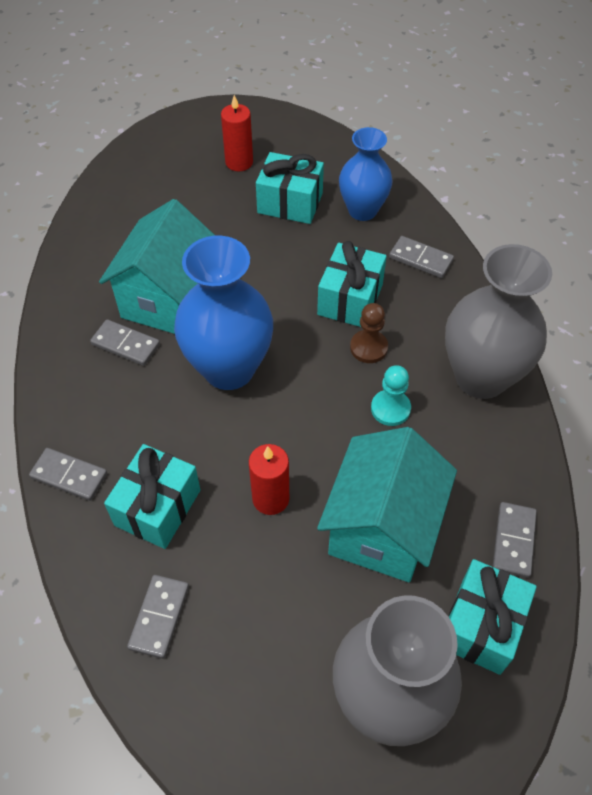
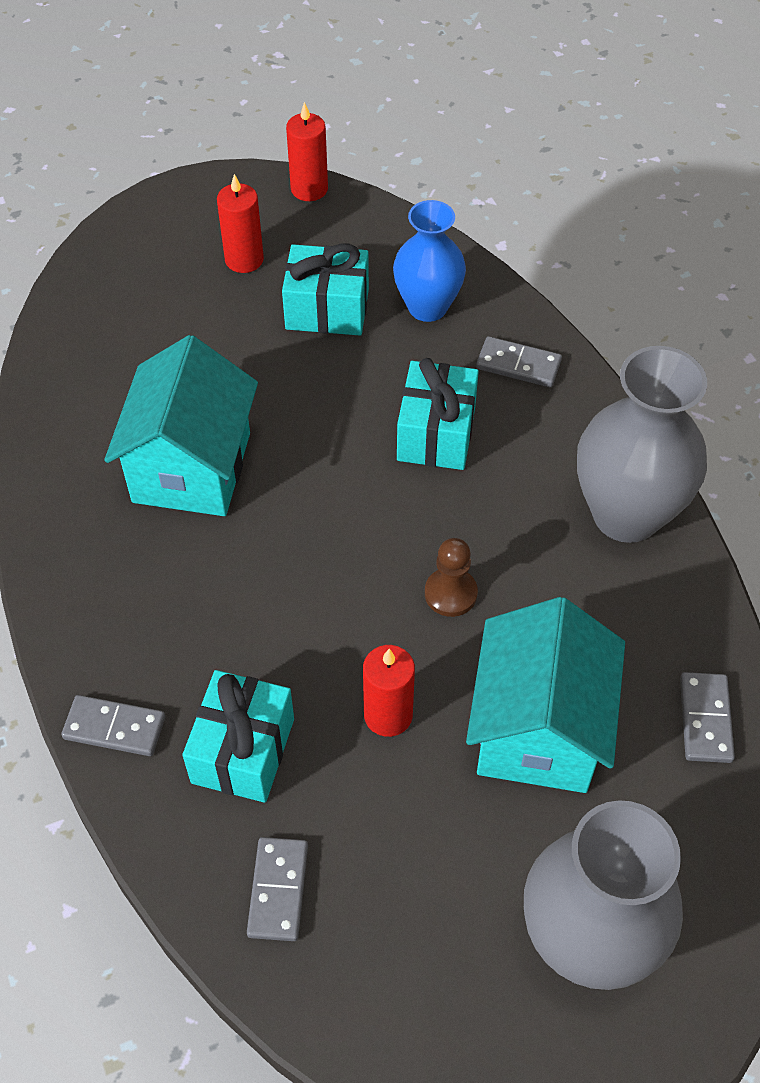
camera: 10 degrees left, 0 degrees up
(126, 344) = (147, 538): grey domino -> none
(229, 369) = (295, 551): blue vase -> none
(295, 120) = (309, 189): none -> red candle
(368, 348) = (474, 496): brown pawn -> brown pawn (450, 593)
(390, 409) = (518, 573): turquoise pawn -> none
(481, 625) = (684, 831): turquoise gift -> none

